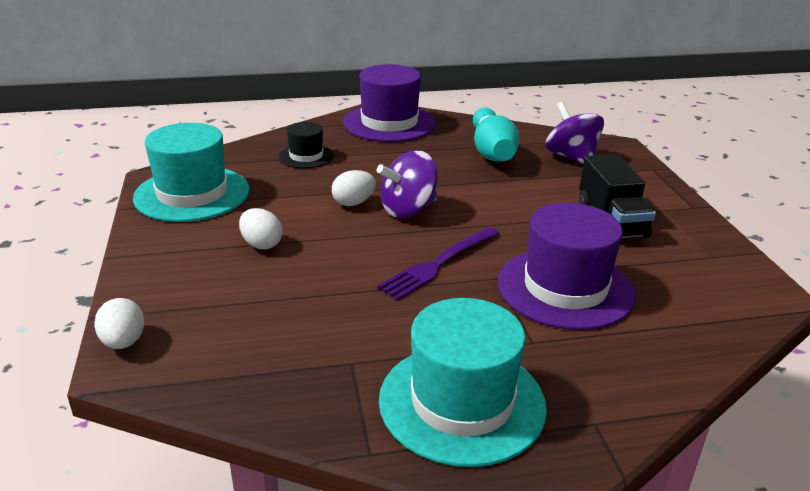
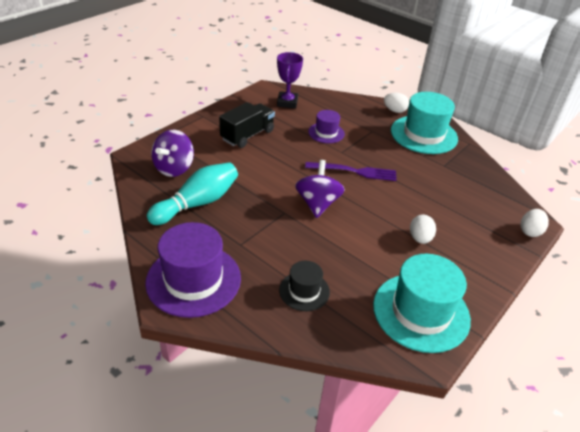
camera: 130 degrees left, 10 degrees up
(353, 203) = (337, 229): white egg -> white egg (394, 111)
(408, 209) = (317, 204): purple spinning top -> purple spinning top turned 105 degrees counterclockwise
(565, 288) = (326, 133): purple hat -> purple hat, size x0.54
(701, 293) = (287, 102): none -> purple trophy

